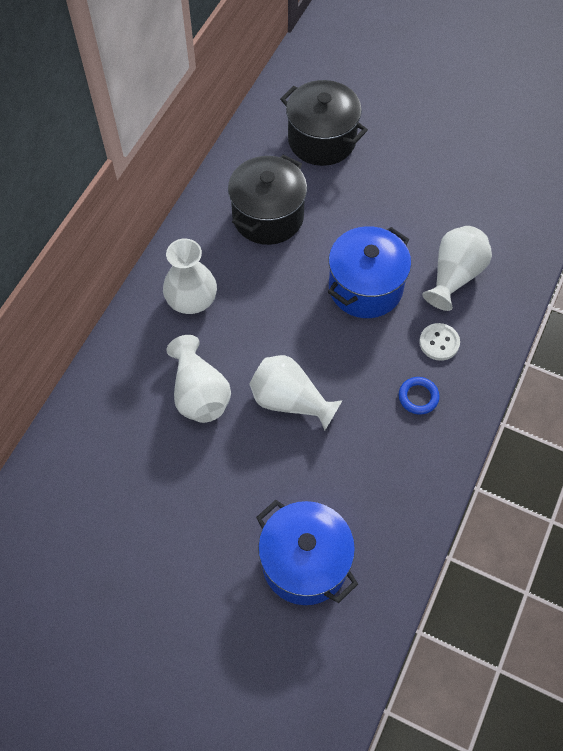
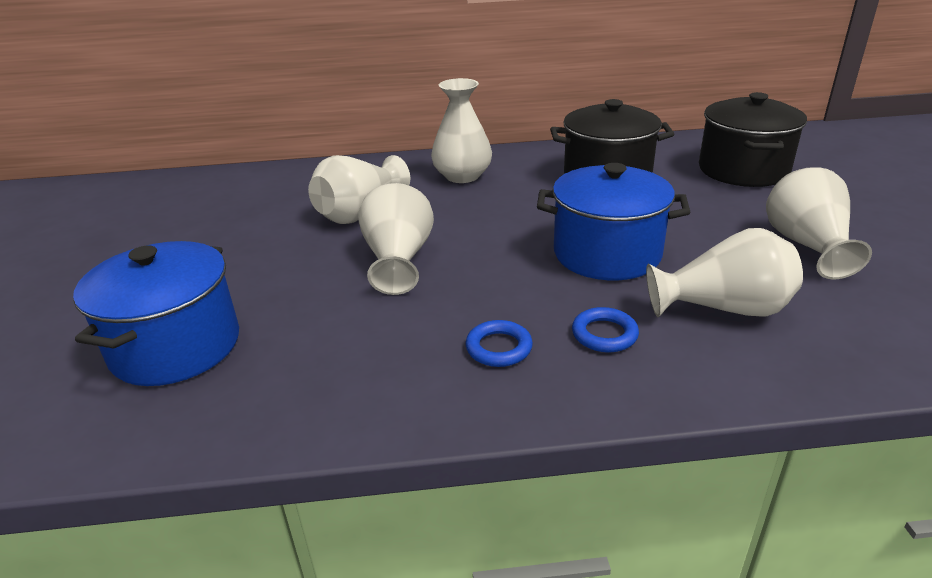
camera: 60 degrees right, 30 degrees down
(428, 191) = (806, 246): none -> white vase
(439, 342) = (604, 334): white button -> blue ring

